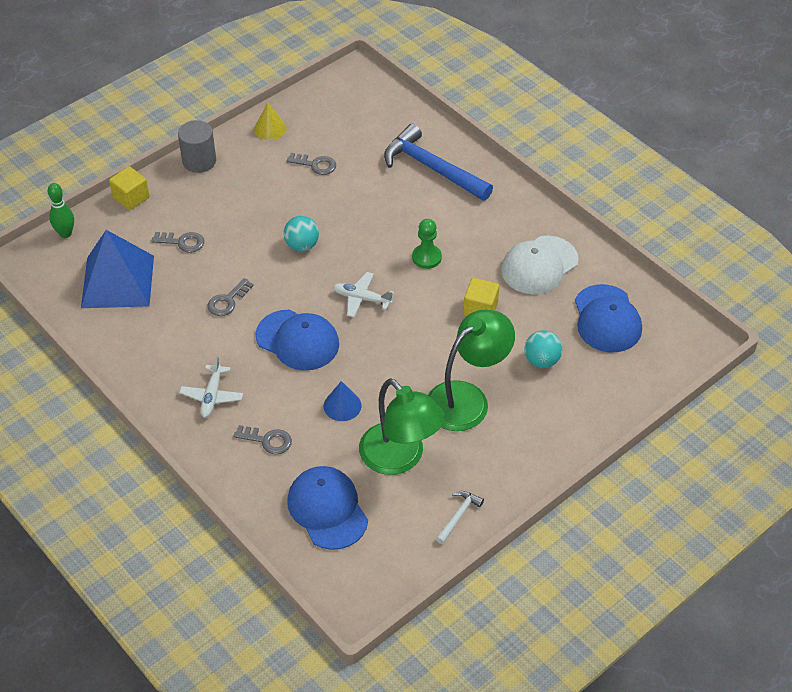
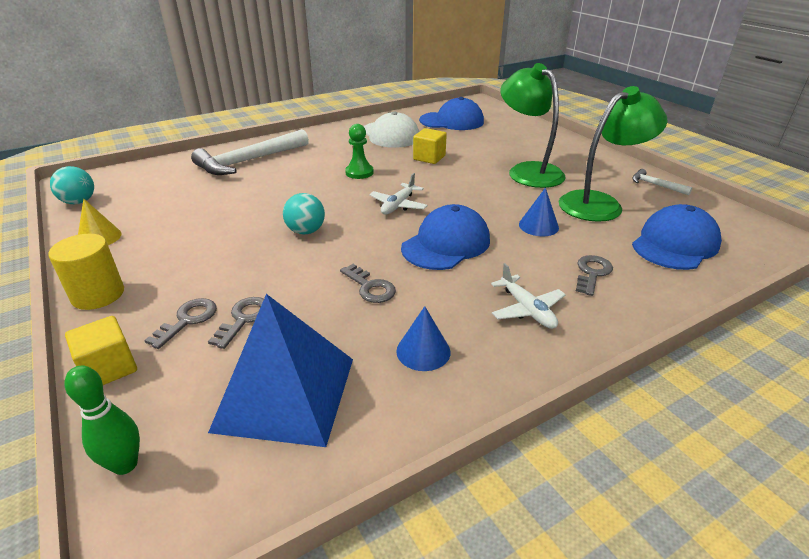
camera: 80 degrees left, 15 degrees down
(160, 340) = (423, 351): none -> blue cone
(199, 161) = (98, 295): grey cylinder -> yellow cylinder
(212, 396) = (527, 309): white plane -> white plane turned 45 degrees clockwise
(315, 165) = (189, 214): grey key -> grey key (187, 320)
(327, 509) = (675, 244): blue cap -> blue cap turned 150 degrees clockwise
(432, 168) = (249, 161): blue hammer -> white hammer
(541, 360) = (489, 143): turquoise ball -> turquoise ball (79, 202)

